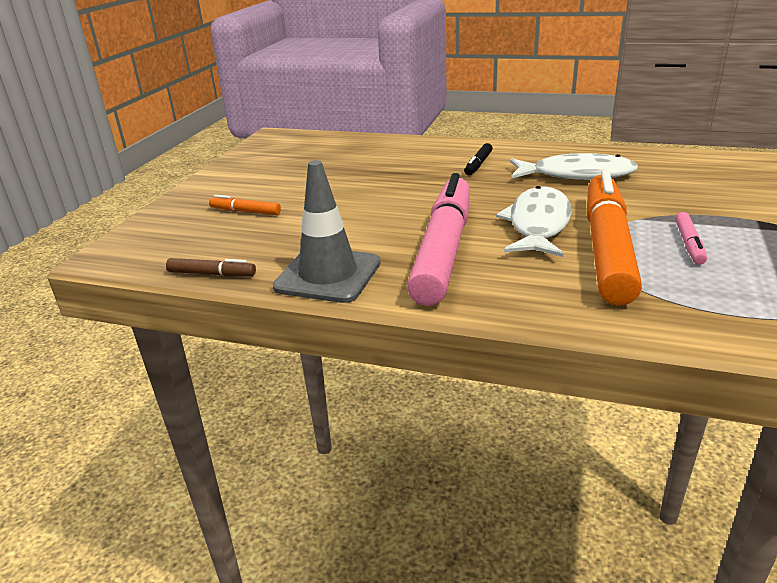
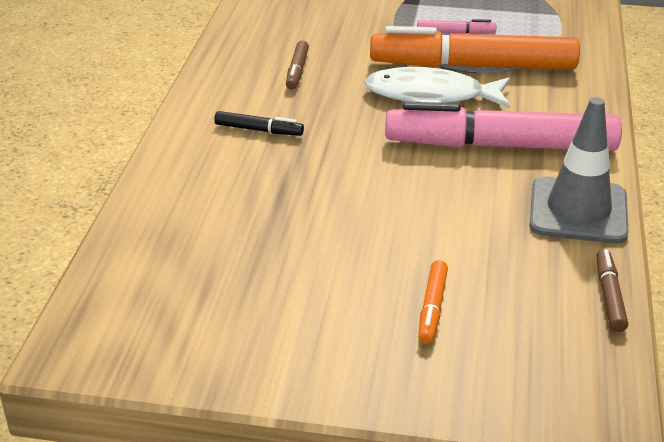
camera: 100 degrees left, 5 degrees up
(576, 175) = (297, 71): white fish -> brown marker

